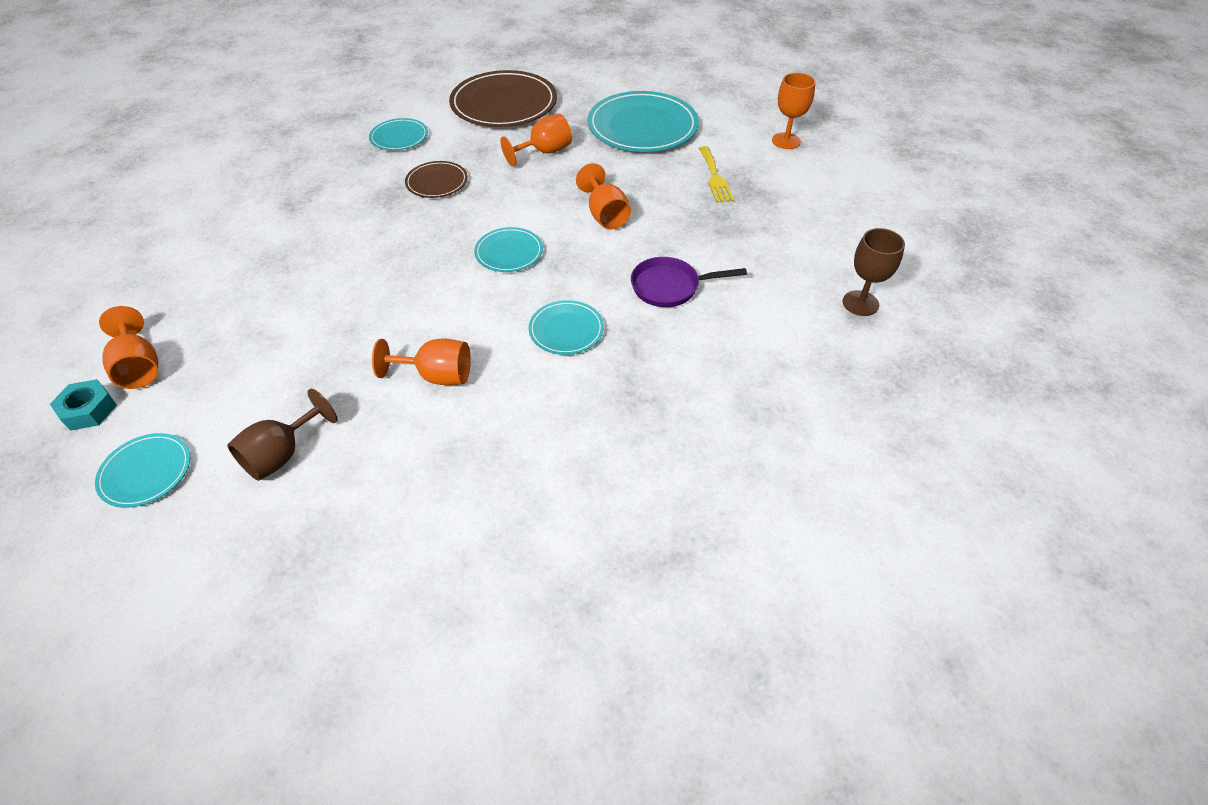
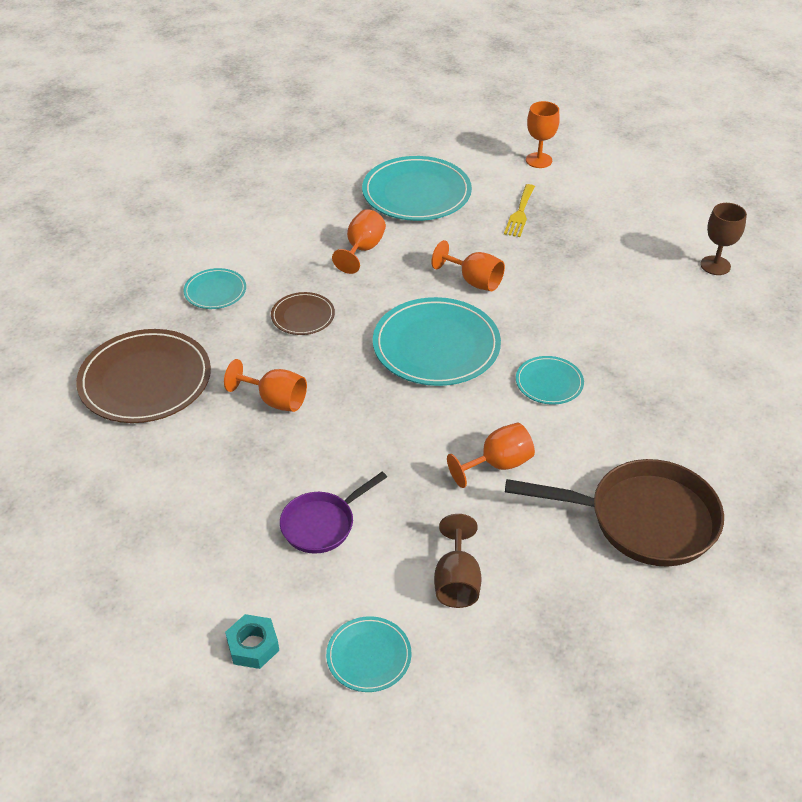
camera: 35 degrees left, 5 degrees down
(139, 367) = (249, 591): orange goblet -> orange goblet (275, 400)
(500, 501) = (643, 519): none -> brown pan
(504, 104) = (273, 220): brown plate -> brown plate (145, 380)
(509, 252) = (436, 346): turquoise plate -> turquoise plate, size x1.94
(670, 287) = (583, 314): purple pan -> purple pan (322, 524)
(714, 177) = (520, 213): yellow fork -> yellow fork turned 60 degrees clockwise

